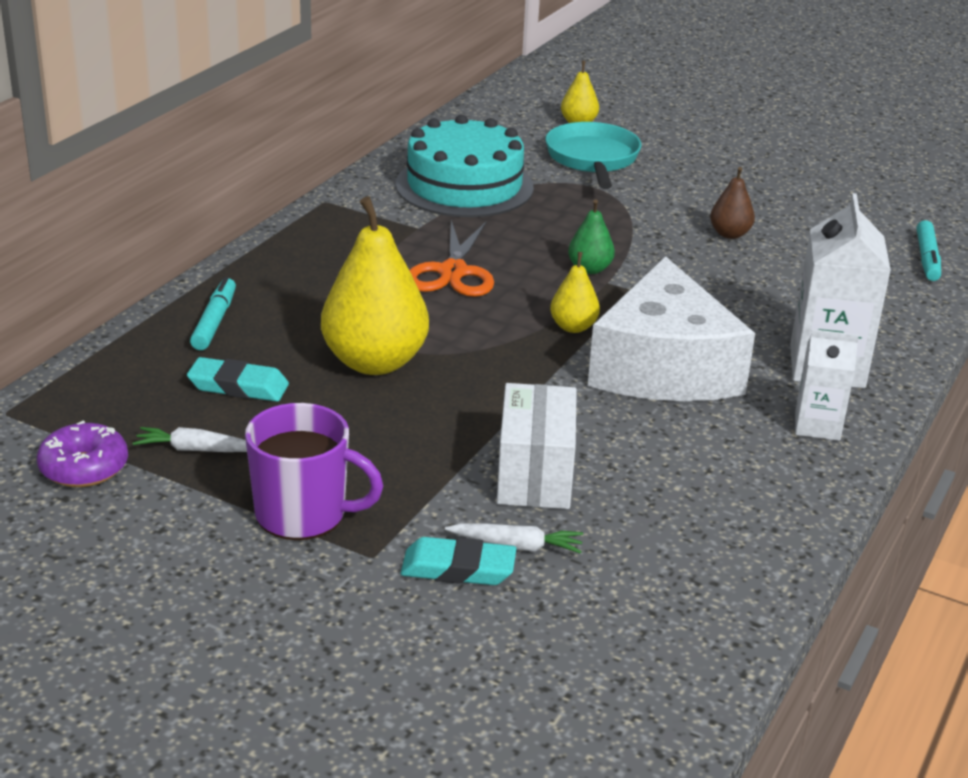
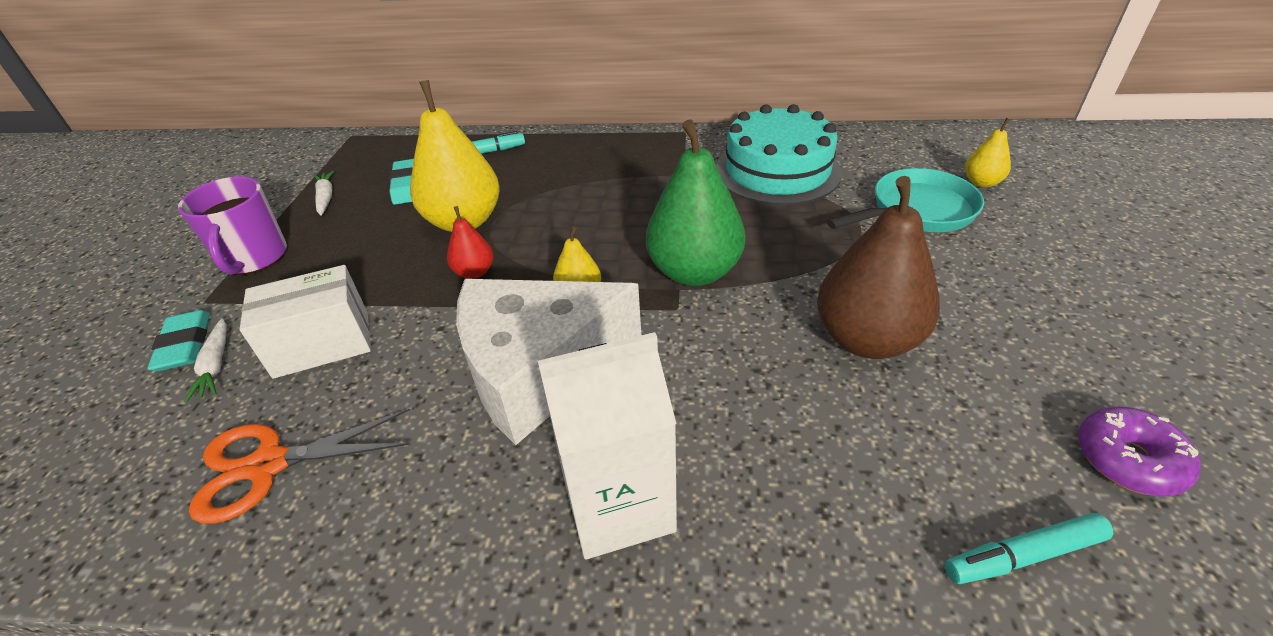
camera: 70 degrees right, 10 degrees up
(84, 468) = (298, 173): purple donut -> purple donut (1128, 460)
(452, 272) = (625, 210): orange scissors -> orange scissors (267, 465)
(485, 372) = (474, 272): none -> red pear
(589, 269) = (694, 272): green pear -> green pear, size x2.07
(729, 234) = (866, 339): brown pear -> brown pear, size x2.07
(817, 425) = (474, 528): white carton -> none

